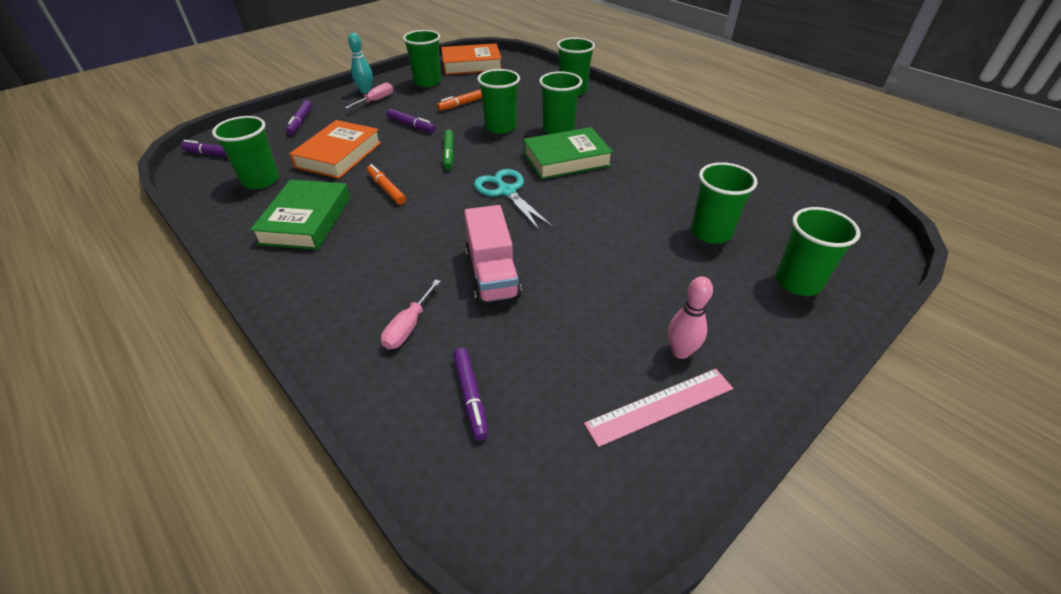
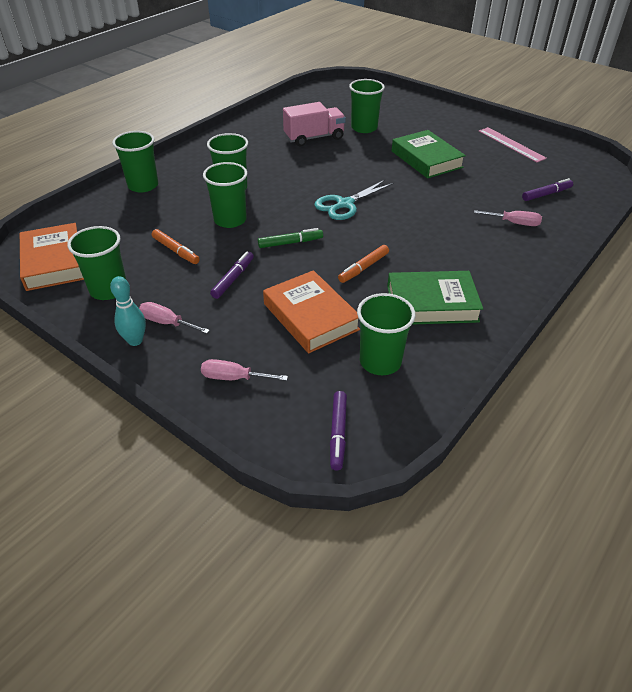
camera: 100 degrees left, 0 degrees up
(300, 121) = (234, 378): purple marker -> pink screwdriver
(339, 155) = (310, 316): orange book -> orange book turned 45 degrees clockwise
(492, 274) = (447, 199): pink truck -> pink truck (314, 138)
(566, 159) = (285, 181): green book -> green book (426, 159)
(680, 352) = (472, 139): pink bowling pin -> none
(798, 282) = (399, 108): green cup -> none

